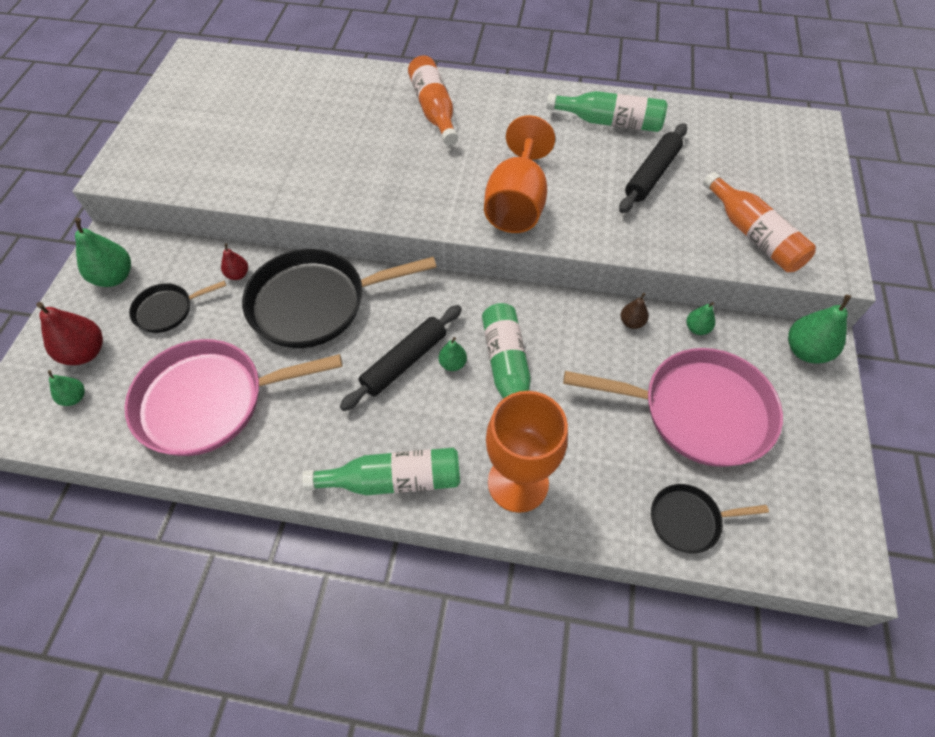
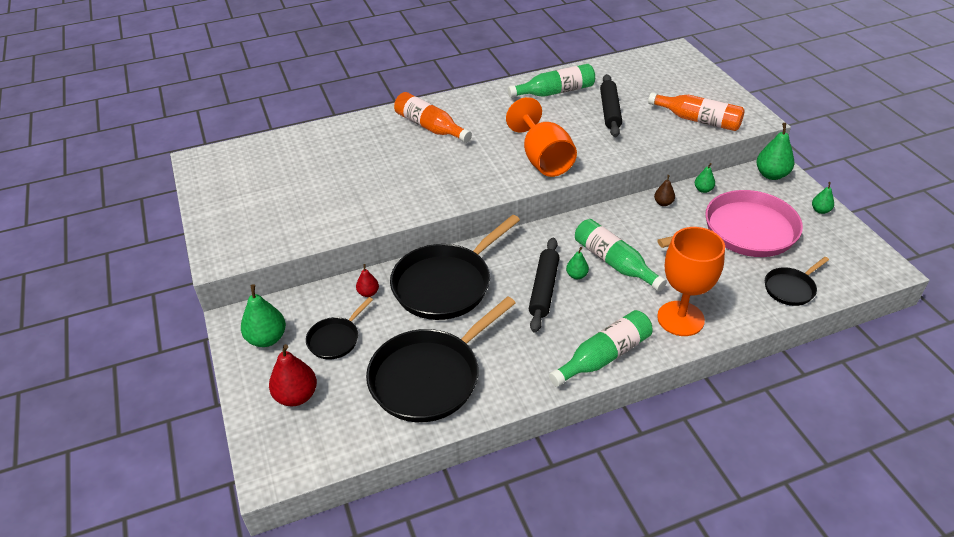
camera: 30 degrees left, 15 degrees down
(75, 398) = (320, 427): green pear -> green pear (820, 210)
(209, 401) = (430, 377): pink pan -> black pan

